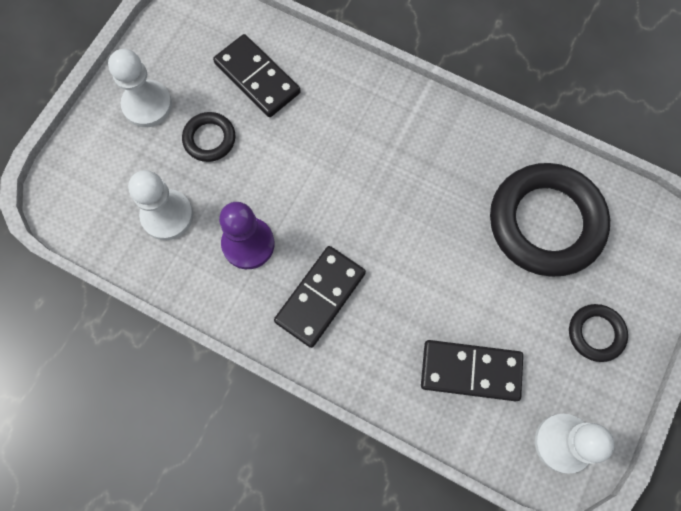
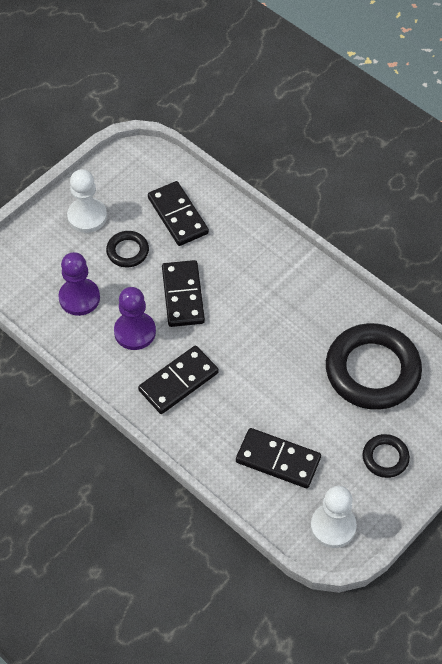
camera: 15 degrees right, 15 degrees down
(167, 215) = (79, 298): white pawn -> purple pawn
(293, 181) = (182, 295): none -> black domino

